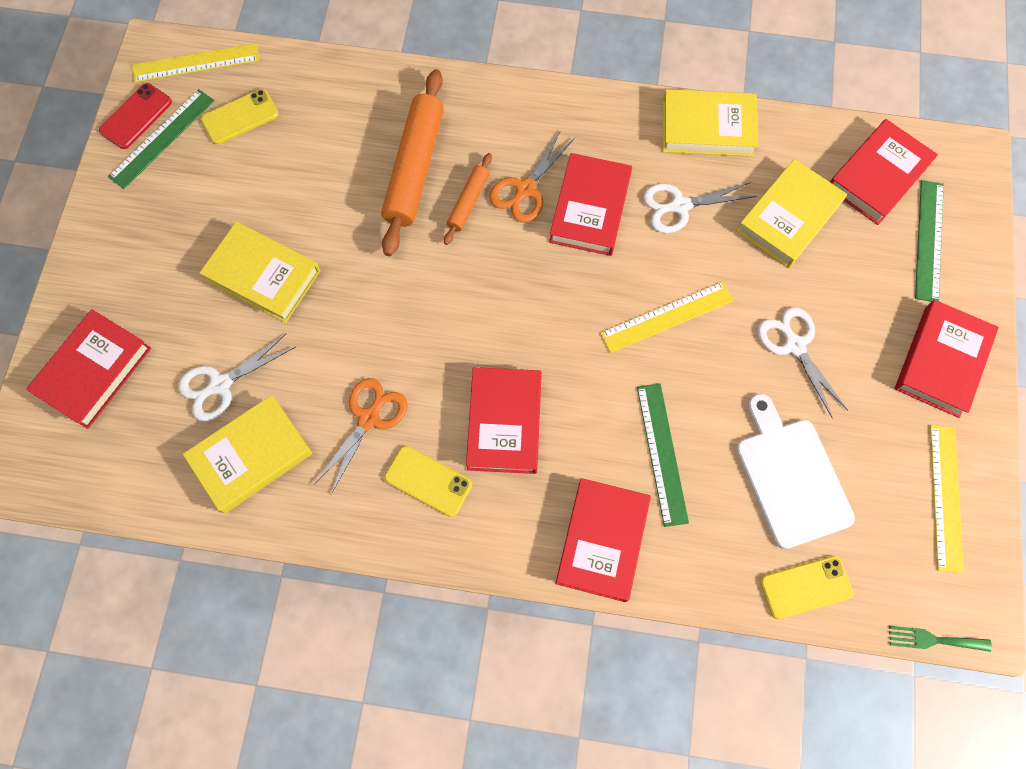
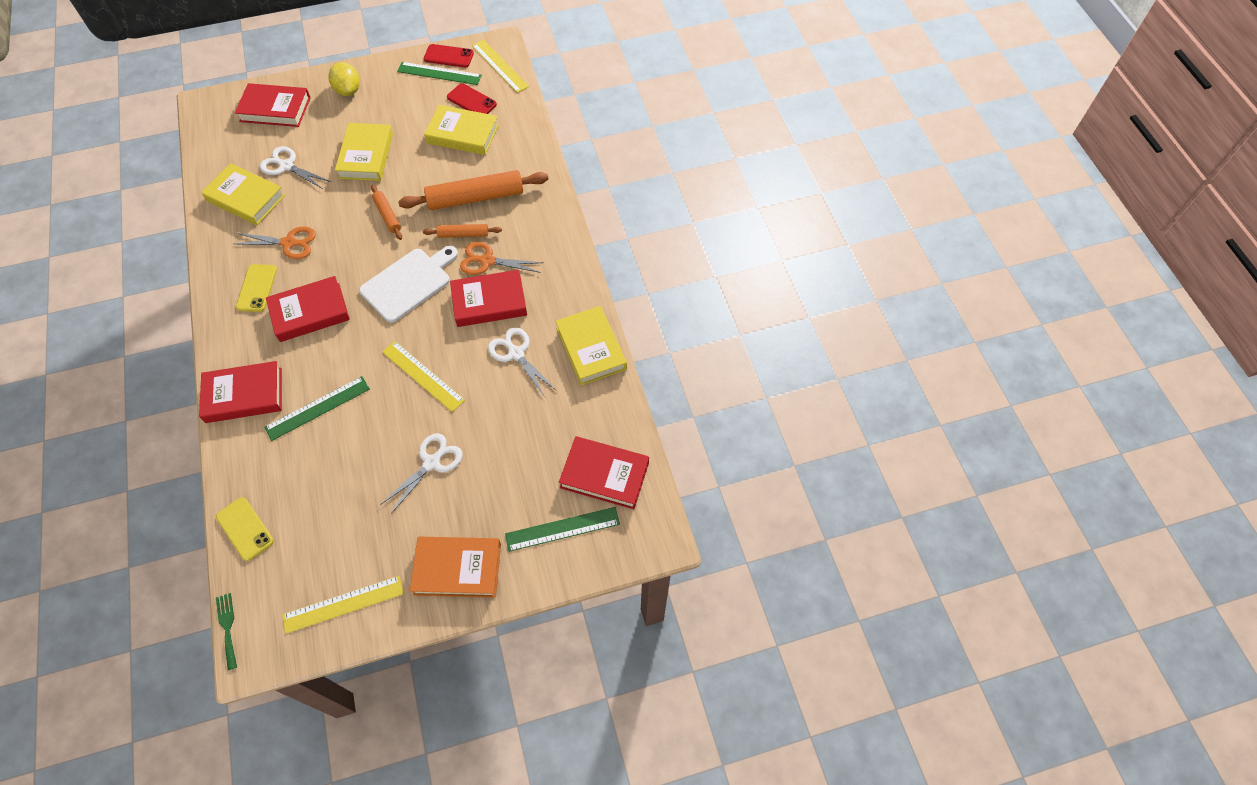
camera: 65 degrees right, 10 degrees down
(119, 262) = (348, 90): none -> yellow lemon
(240, 117) = (471, 101): yellow phone -> red phone
(387, 280) = (387, 215): none -> orange rolling pin
(788, 217) = (538, 425): yellow book -> yellow book (462, 134)
(791, 477) = (326, 493): white cutting board -> white cutting board (409, 283)
(941, 361) = (457, 569): red book -> orange book

